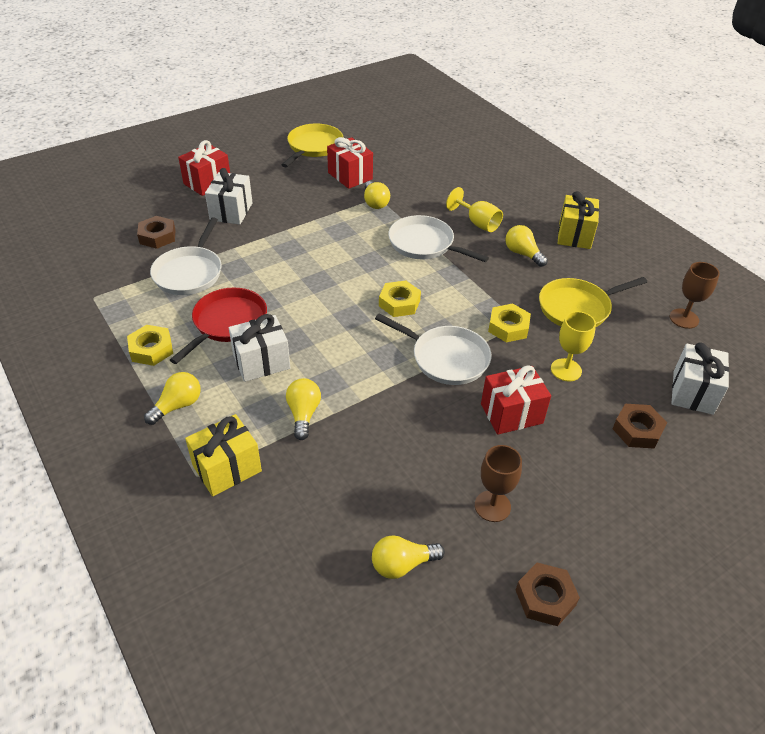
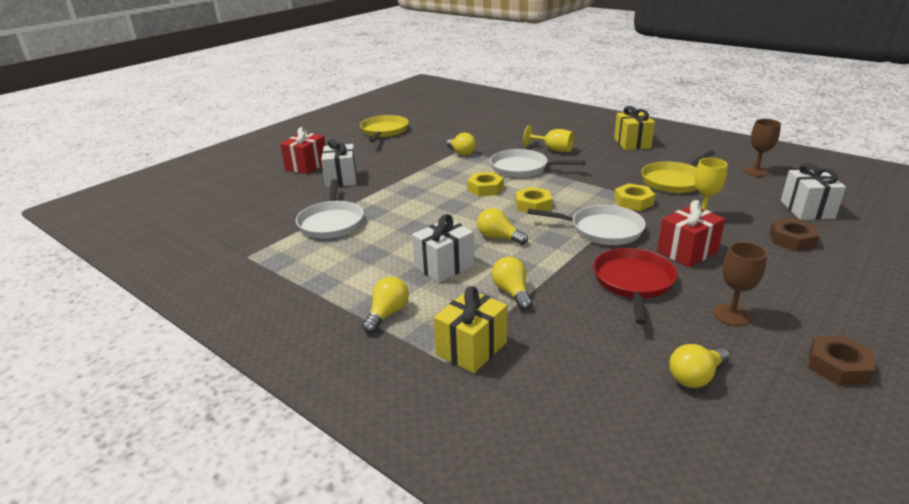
camera: 15 degrees left, 15 degrees down
(151, 349) = (331, 280): yellow nut -> yellow nut (485, 188)
(157, 236) = (284, 205): brown nut -> none
(227, 323) = (392, 247): red pan -> red pan (633, 282)
(350, 176) = (428, 142): red gift -> none
(522, 254) = (604, 160): yellow light bulb -> yellow light bulb (499, 237)

